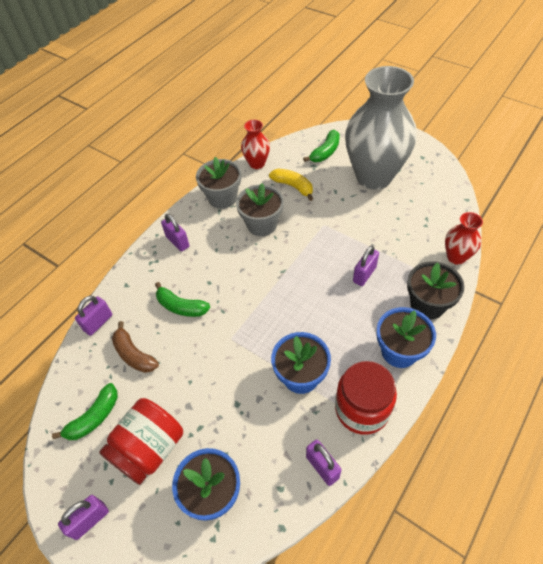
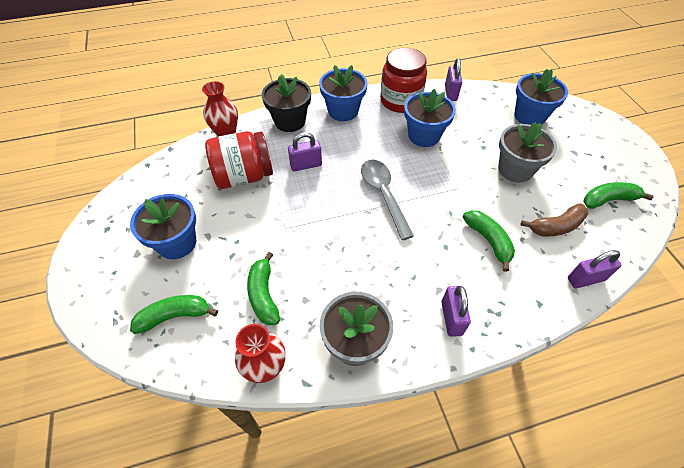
camera: 145 degrees left, 0 degrees up
(90, 520) = (624, 145): purple padlock -> none
(134, 354) = (556, 226): brown banana -> brown banana turned 75 degrees clockwise
(149, 449) = (566, 158): red jar -> red jar (244, 176)
(262, 224) = (343, 272): grey flower pot -> grey flower pot (515, 169)
(283, 291) = (383, 194): none -> grey spoon
(293, 186) = (263, 295): yellow banana -> green banana
(374, 176) = (177, 243): grey vase -> blue flower pot

